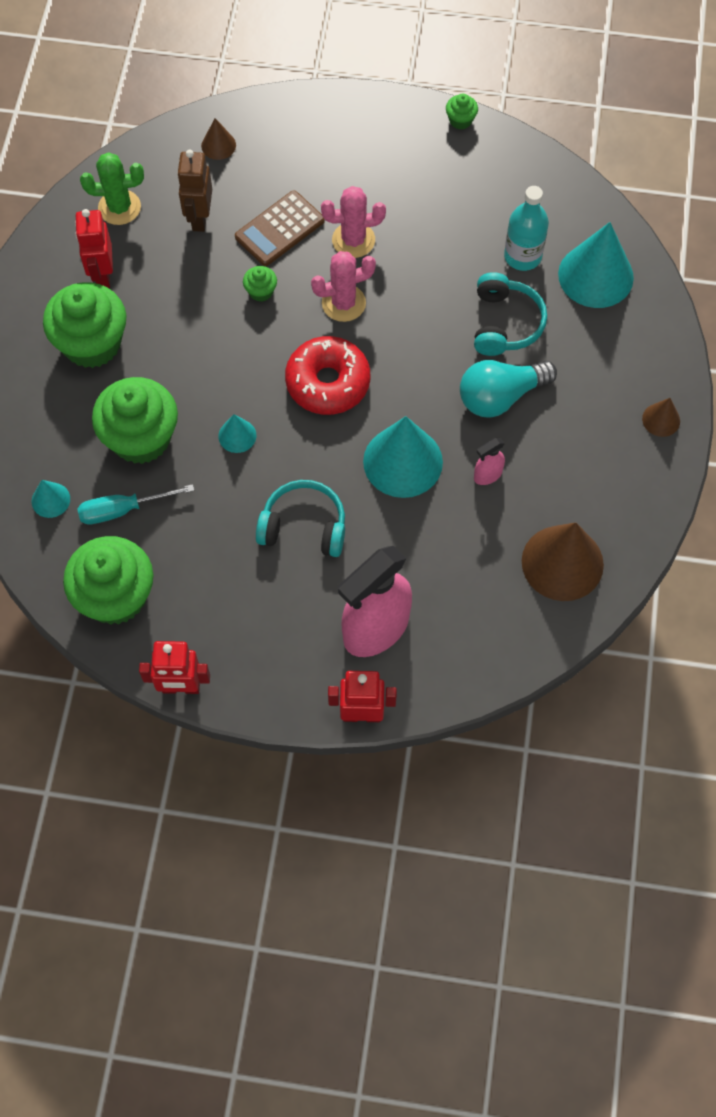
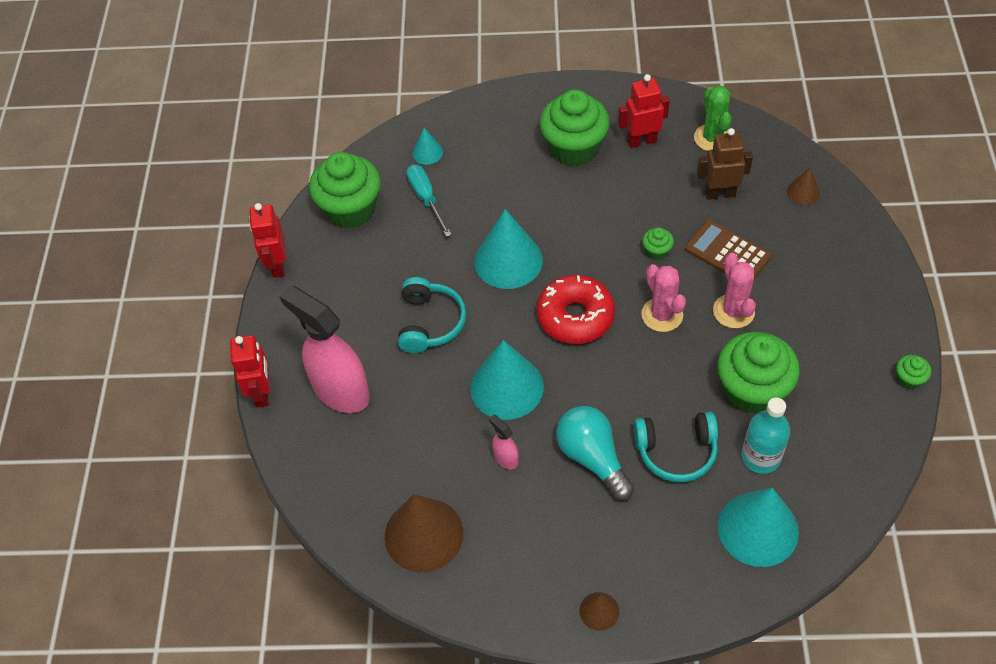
camera: 85 degrees right, 10 degrees down
(141, 438) = (493, 197): green cupcake -> green cupcake (752, 390)
(237, 435) = (508, 260): turquoise cone -> turquoise cone, size x2.07

